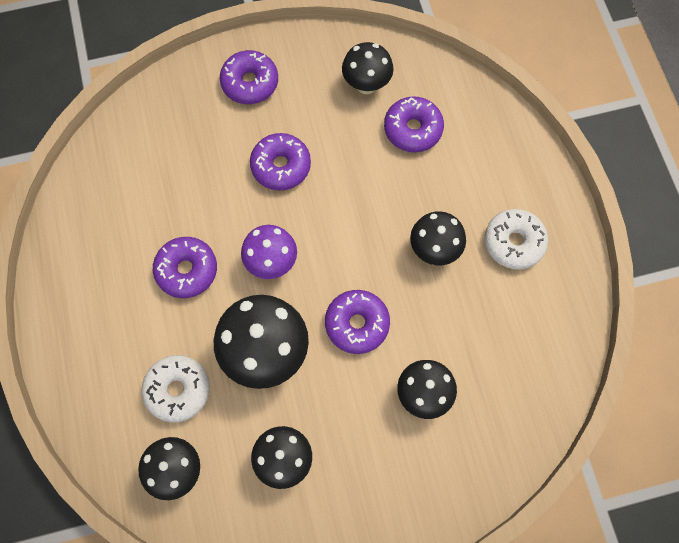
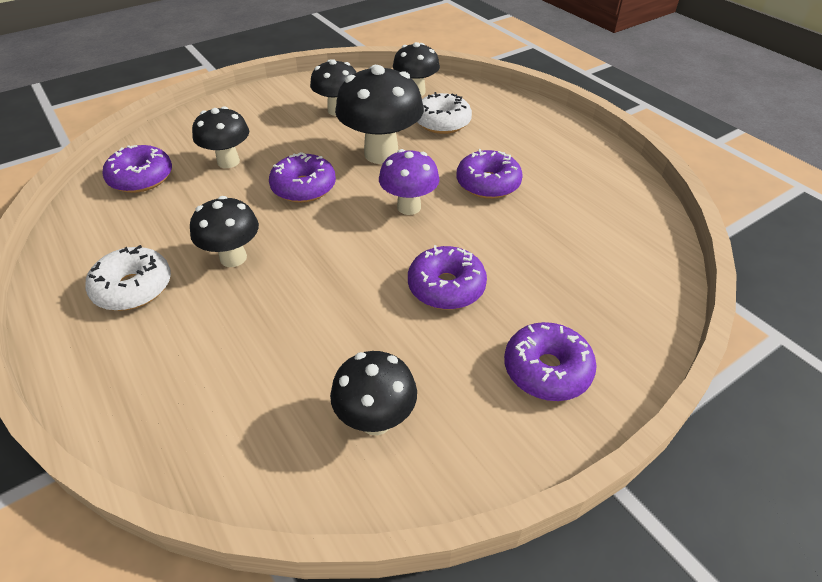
camera: 160 degrees right, 25 degrees down
(412, 129) = (286, 377): purple donut -> purple donut (141, 178)

